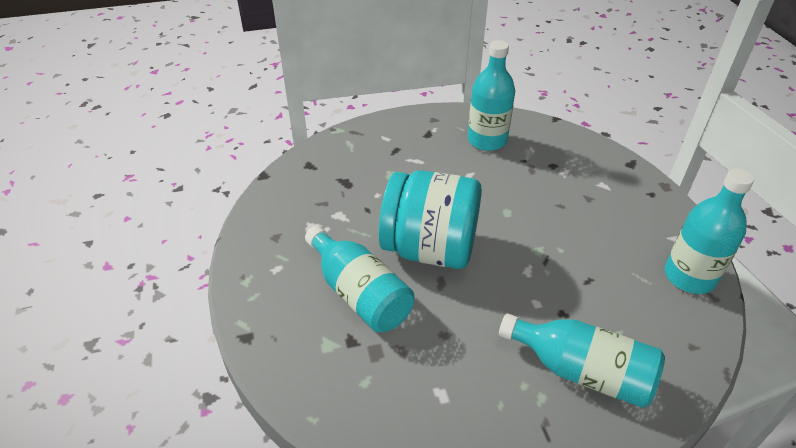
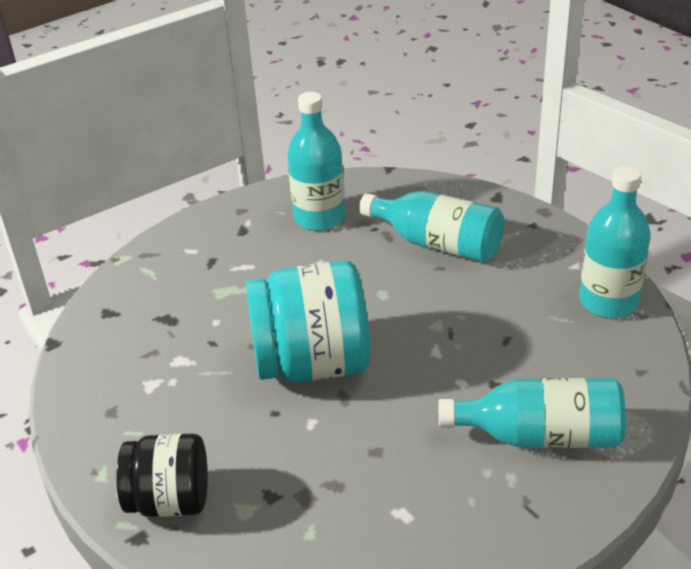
camera: 20 degrees left, 5 degrees down
(281, 317) = (170, 500): none -> black jar
(359, 293) = (253, 441): turquoise bottle -> turquoise bottle (437, 243)

